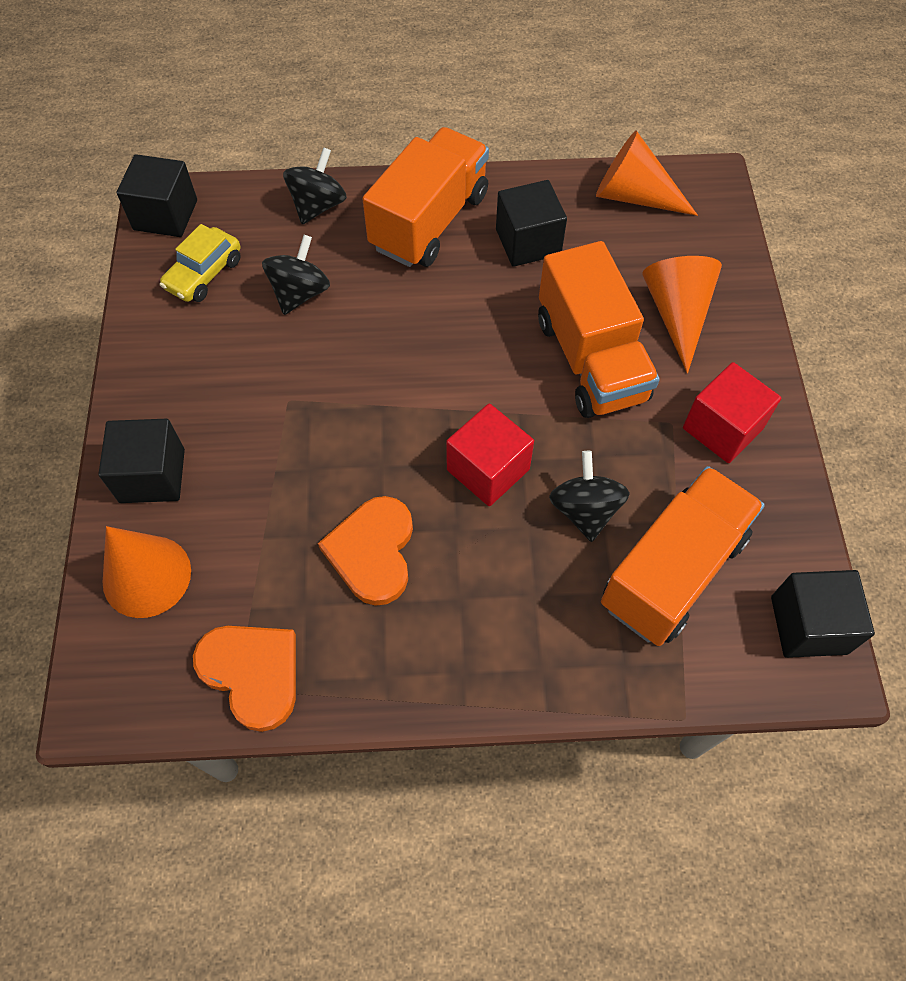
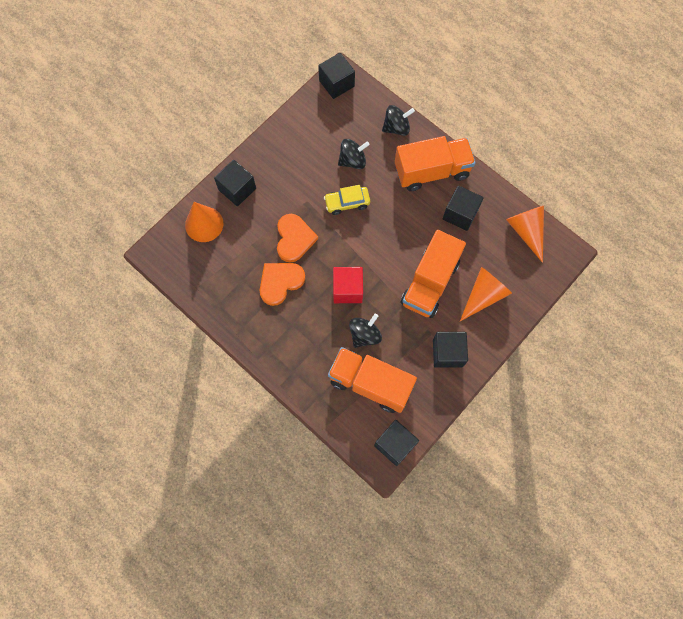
camera: 45 degrees right, 10 degrees up
(204, 274) = (326, 122): yellow car -> yellow car (347, 203)
(252, 673) = (205, 287): orange heart -> orange heart (294, 239)
(673, 571) = (370, 383): orange truck -> orange truck turned 150 degrees counterclockwise
(722, 428) = (447, 353): red cube -> black cube

